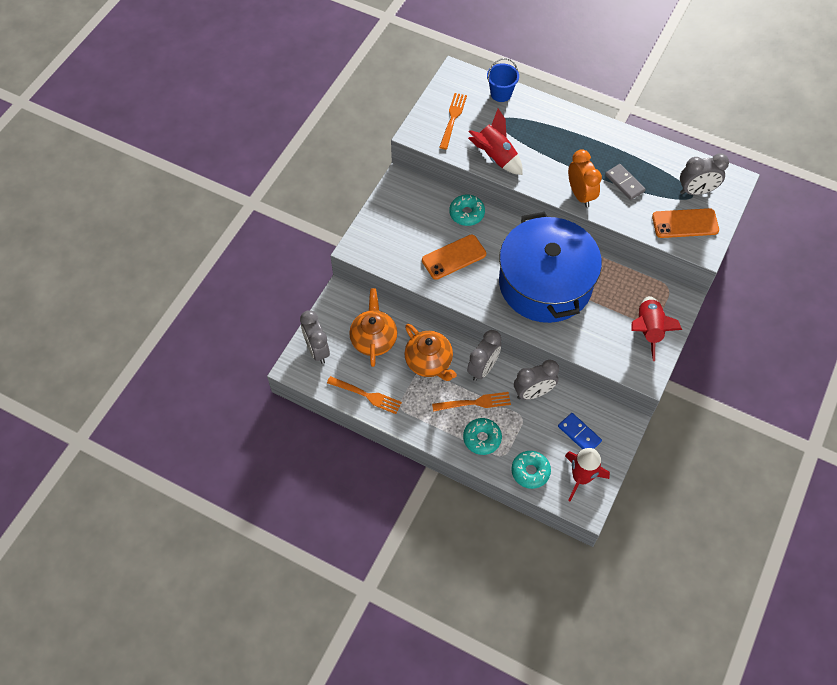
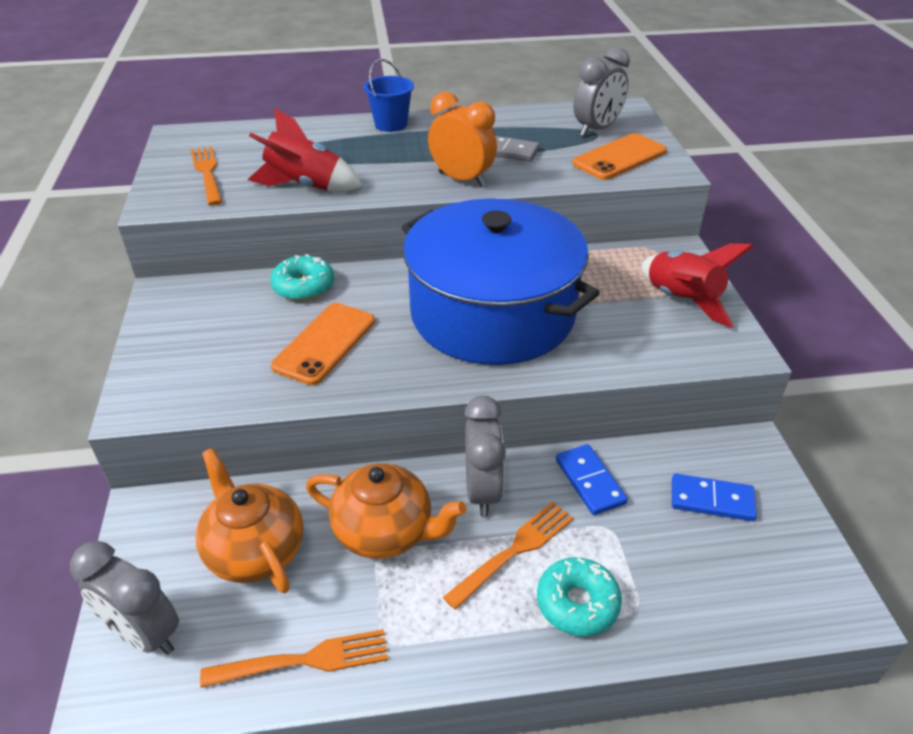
camera: 35 degrees left, 20 degrees down
(501, 94) = (261, 132): blue bucket -> blue bucket (391, 124)
(530, 471) = (703, 607): turquoise donut -> none
(533, 392) = (590, 481): grey clock -> blue domino
(581, 478) = (783, 564): red rocket -> none

